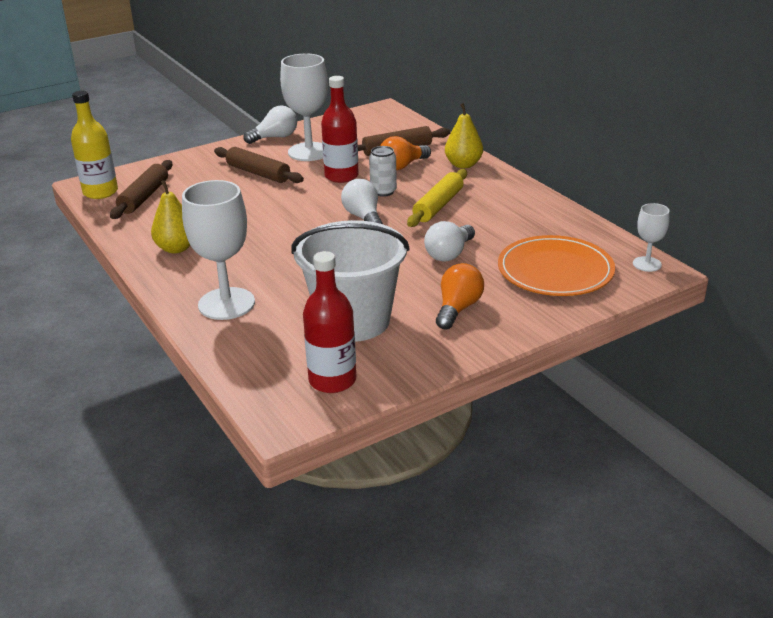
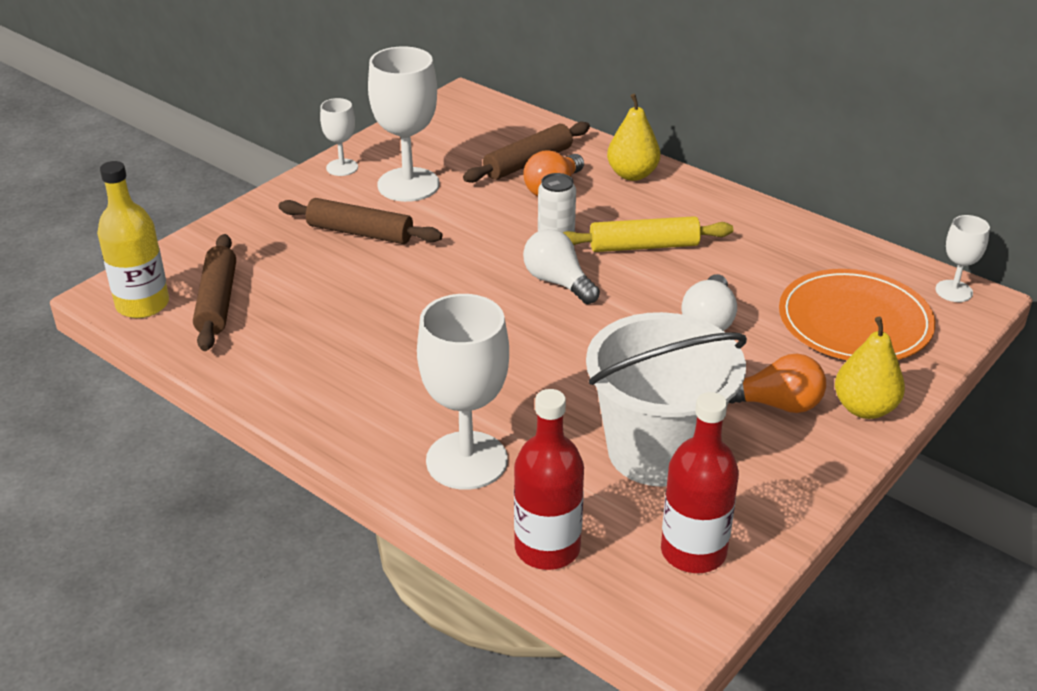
camera: 20 degrees left, 5 degrees up
(176, 248) = (329, 382): yellow pear -> yellow pear (864, 408)
(275, 137) = (342, 167): white light bulb -> white goblet
(341, 176) = (482, 219): red bottle -> red bottle (547, 548)
(438, 206) = (644, 246): yellow rolling pin -> yellow rolling pin turned 75 degrees clockwise
(458, 309) = (776, 404): orange light bulb -> orange light bulb turned 90 degrees clockwise

